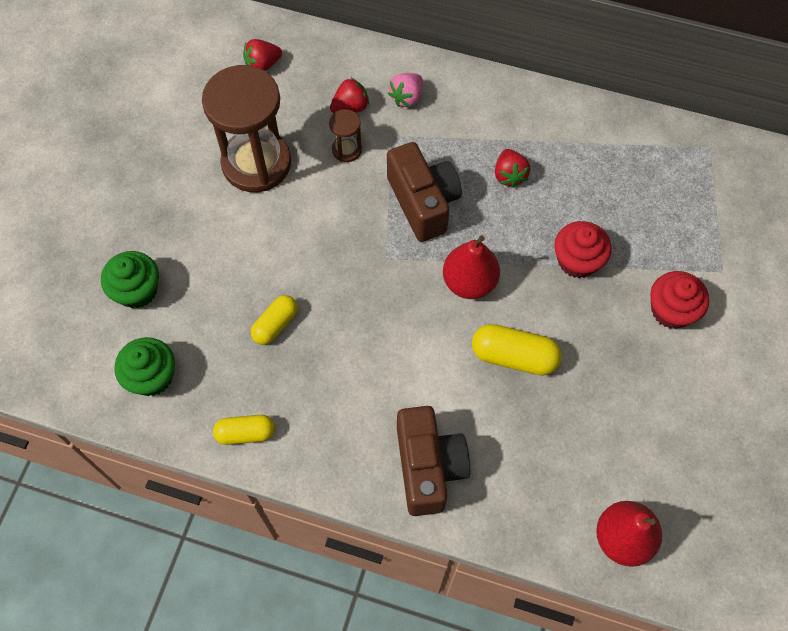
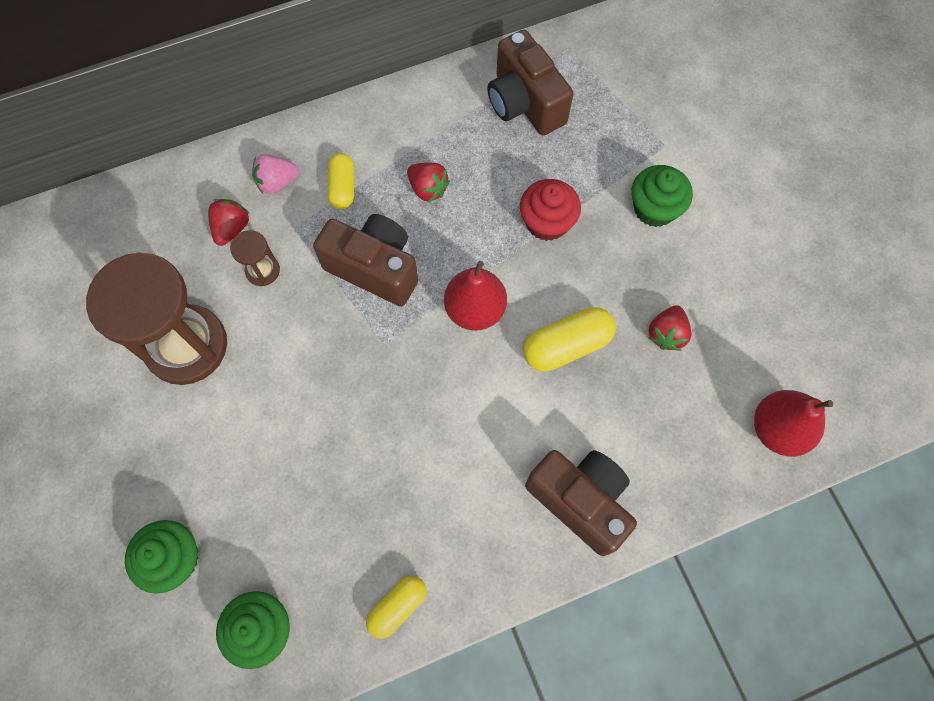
camera: 40 degrees left, 5 degrees up
(263, 65) = (110, 247): red strawberry -> red strawberry (666, 334)
(275, 324) = (337, 483): yellow capsule -> yellow capsule (343, 187)
(407, 97) = (277, 182): pink strawberry -> pink strawberry turned 75 degrees clockwise
(637, 164) = (524, 103): none -> brown camera
(671, 310) = (654, 208): red cupcake -> green cupcake

